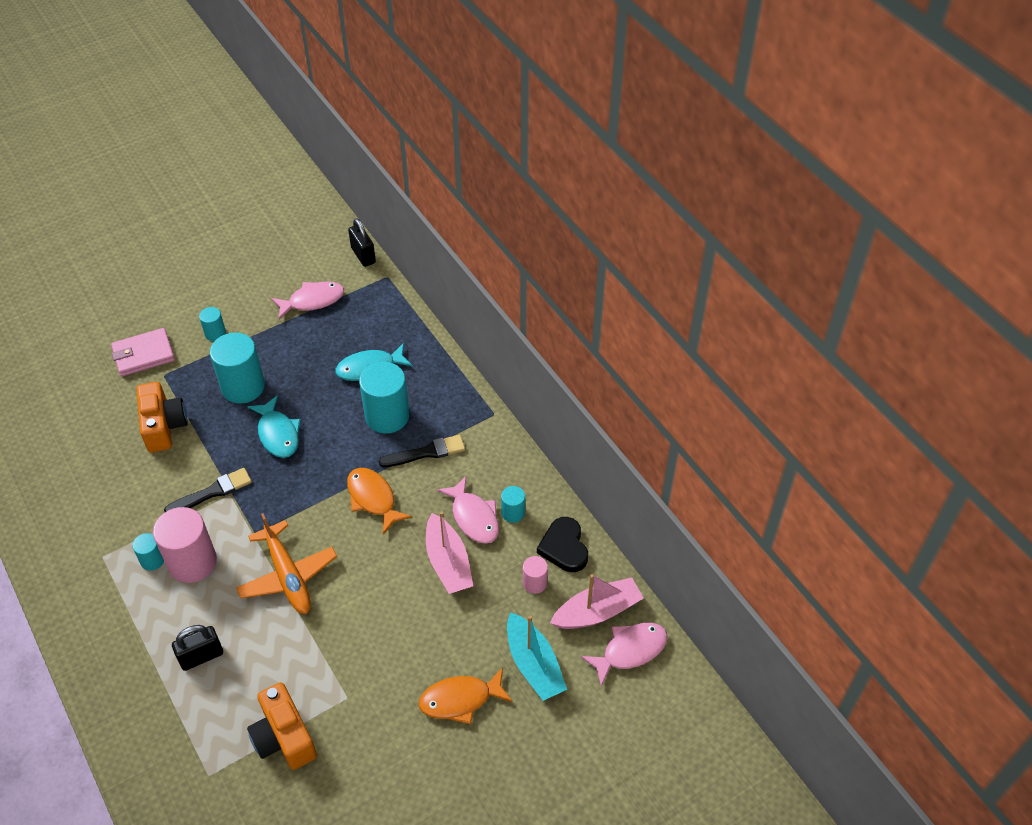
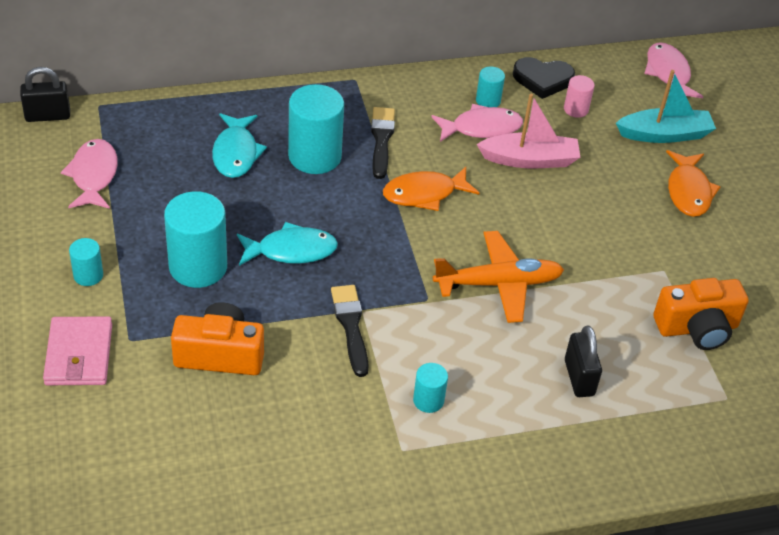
camera: 75 degrees left, 5 degrees down
(192, 562) = (446, 363): pink cylinder -> none
(597, 612) = (621, 80): pink boat -> none

